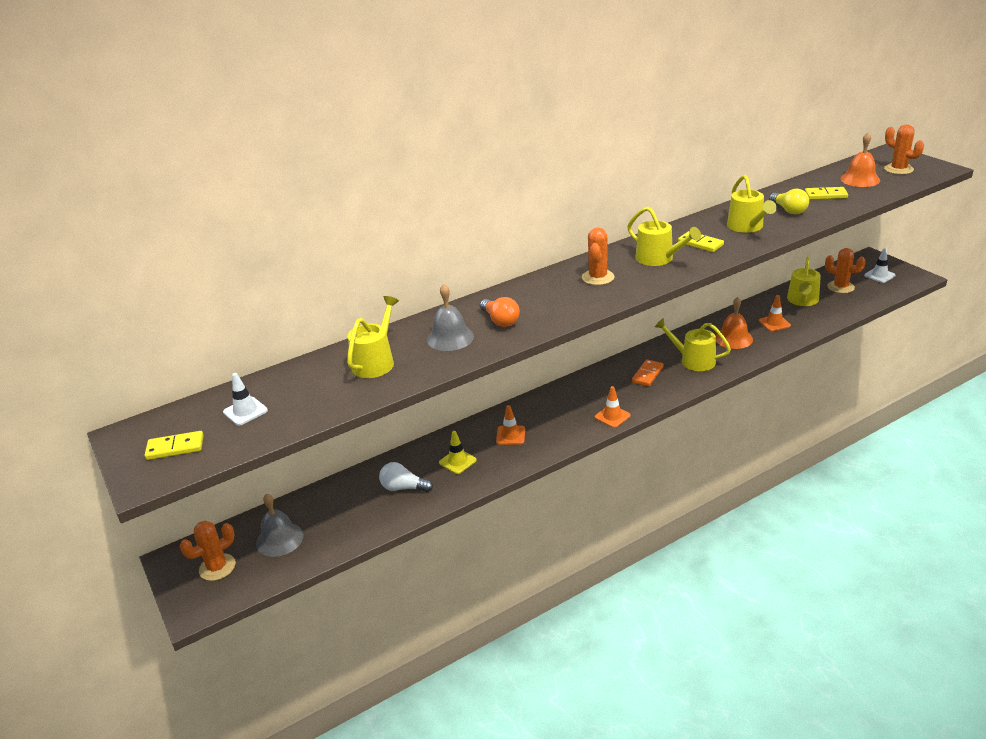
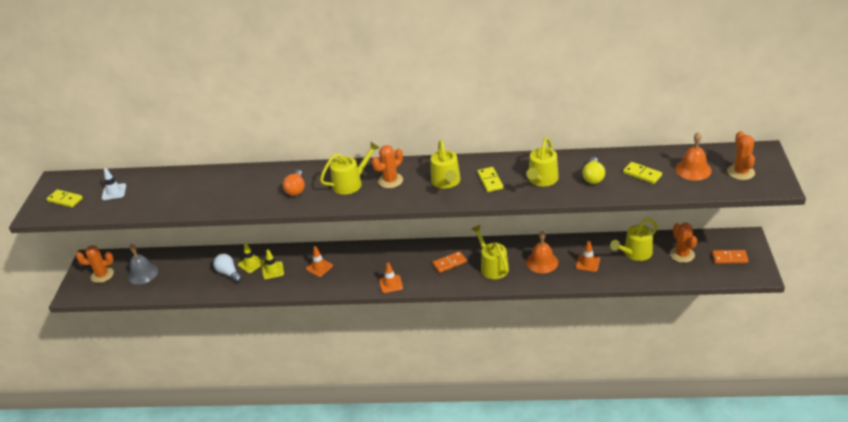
camera: 35 degrees right, 5 degrees up
(375, 362) = (203, 188): yellow watering can -> yellow watering can (350, 183)
(420, 466) = (251, 264): none -> yellow traffic cone
(450, 338) = (257, 189): grey bell -> none
(879, 275) = (729, 258): white traffic cone -> orange domino

